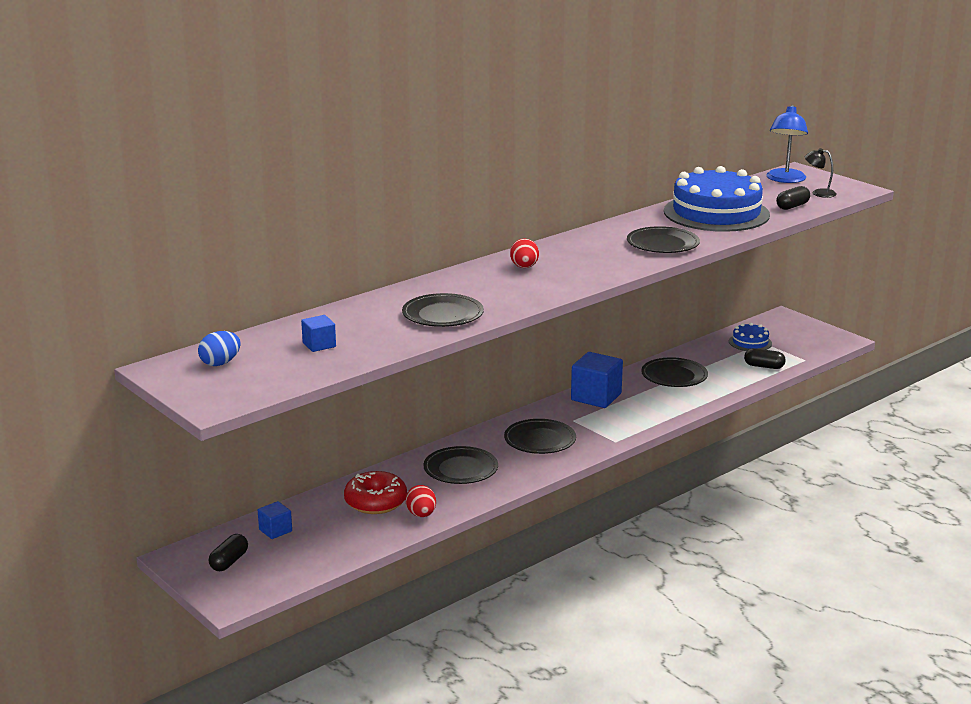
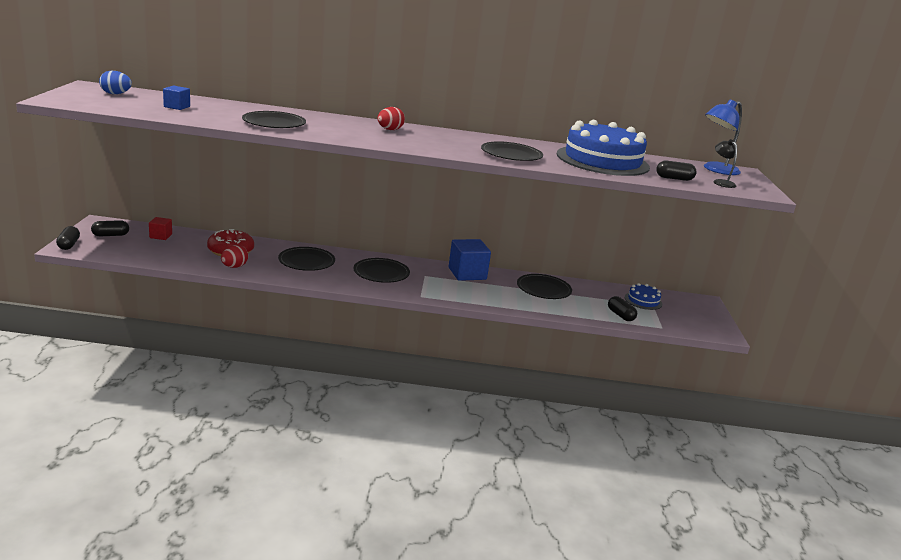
camera: 40 degrees right, 0 degrees up
(223, 598) = (68, 245): none -> black capsule
(275, 530) = (161, 236): blue cube -> red cube

